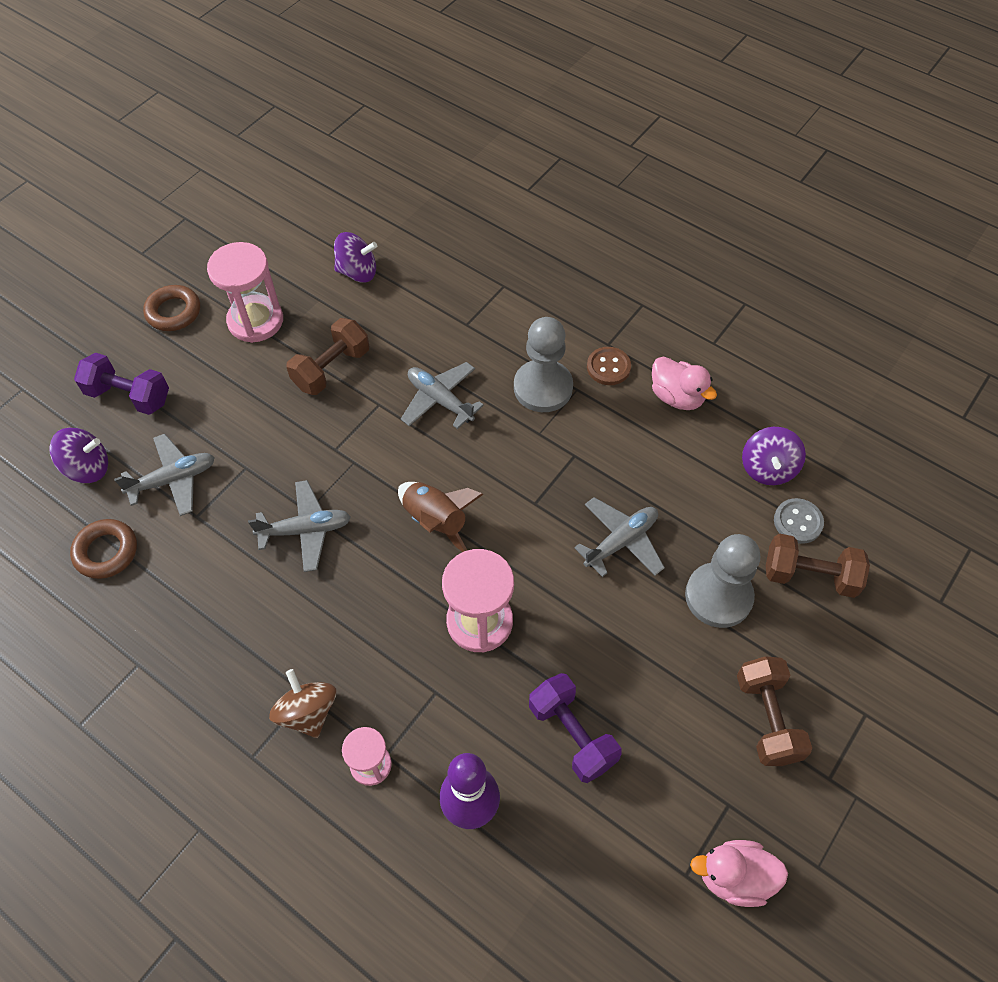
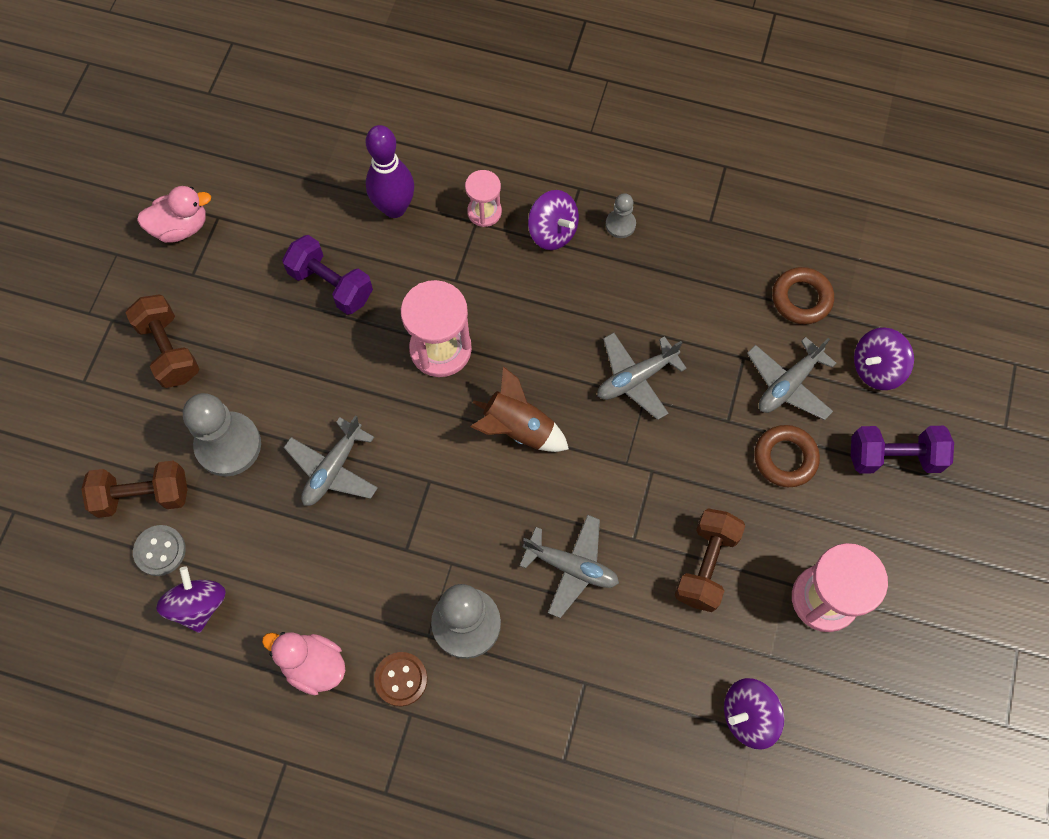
camera: 160 degrees right, 10 degrees up
(173, 312) = (921, 577): brown ring -> brown ring (785, 458)
(232, 694) = (620, 224): none -> grey pawn
(307, 712) = (552, 232): brown spinning top -> purple spinning top

